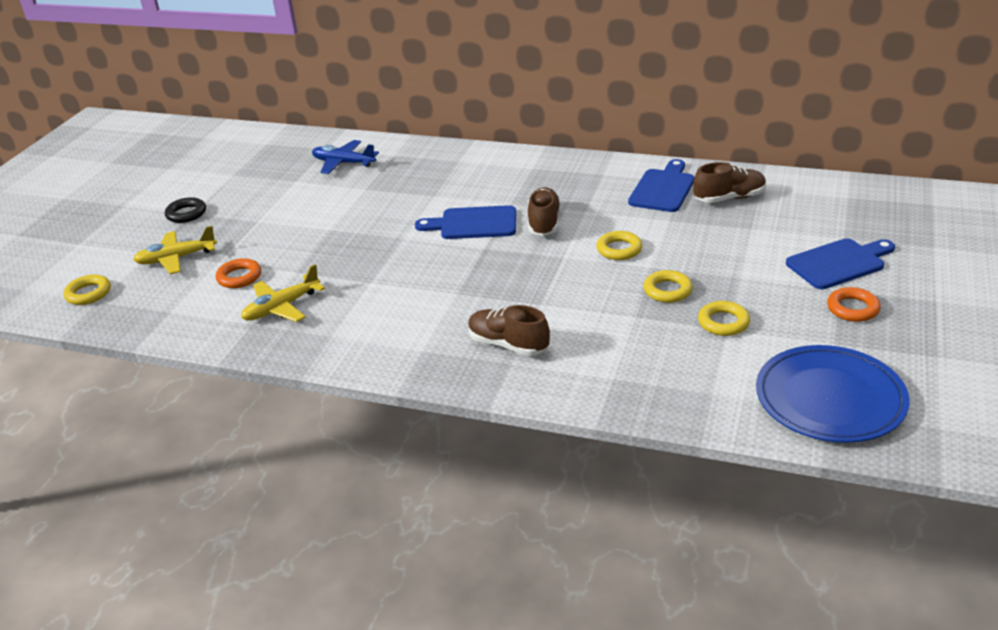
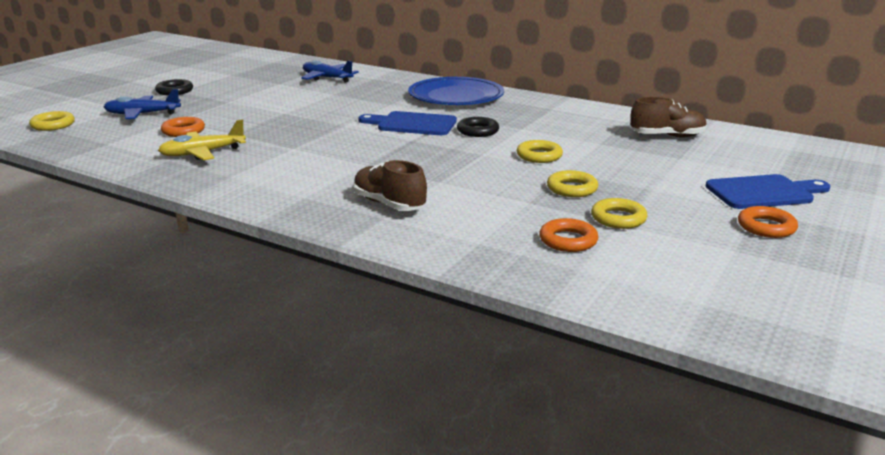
camera: 10 degrees right, 10 degrees down
(176, 259) = (142, 114): yellow plane -> blue plane
(544, 223) = (477, 131): brown shoe -> black ring
(663, 189) = (604, 123): blue cutting board -> none
(690, 359) = (568, 240): none -> orange ring
(830, 398) = (711, 294): blue plate -> blue plate (456, 96)

